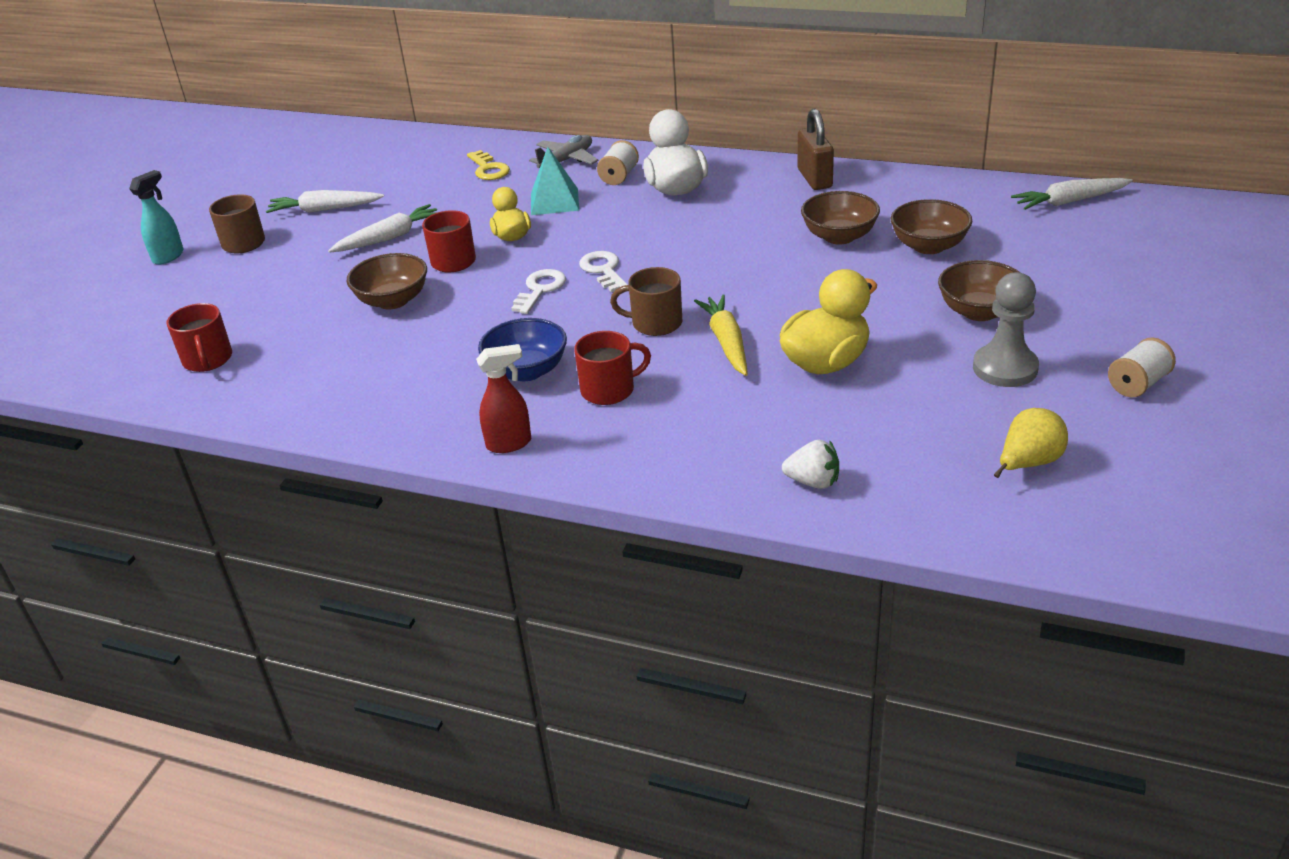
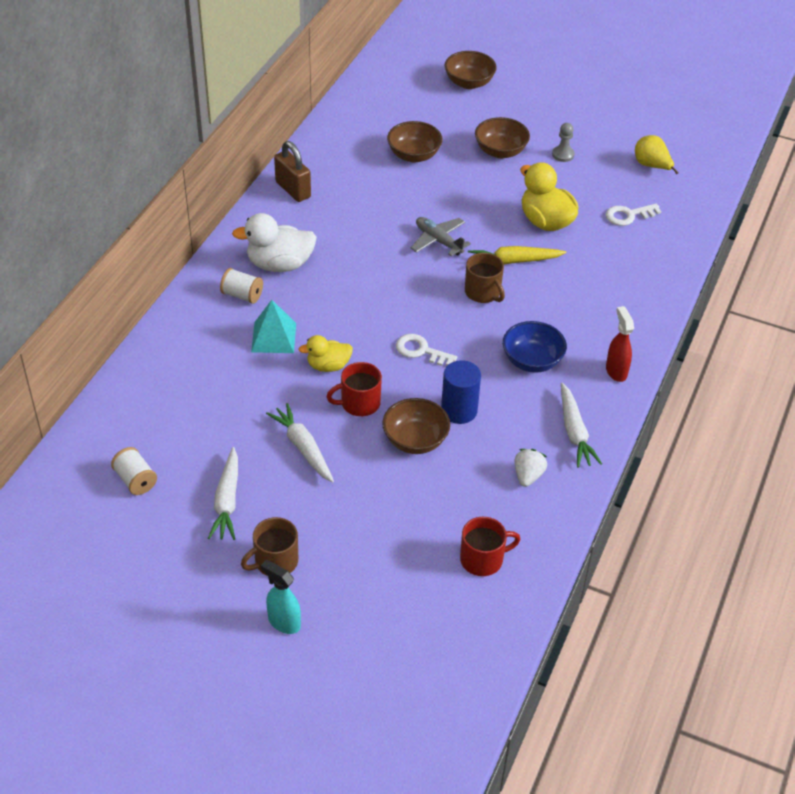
camera: 90 degrees left, 10 degrees up
(438, 324) = (459, 410): none -> blue cylinder
(488, 169) = (189, 380): yellow key -> none
(566, 160) = (195, 326): grey plane -> grey plane (438, 241)
(603, 270) = (401, 314): white key -> white key (628, 215)
(609, 390) = (561, 321): red mug -> none
(655, 323) = (483, 292): brown mug -> brown mug turned 45 degrees counterclockwise
(813, 482) = (663, 244): white strawberry -> white strawberry (528, 476)
(814, 178) = (293, 190): brown padlock -> brown padlock turned 60 degrees clockwise
(839, 236) = (387, 192): brown bowl -> brown bowl (469, 83)
(1005, 368) = (563, 155): grey pawn -> grey pawn, size x0.59
(1069, 201) = (373, 87): white carrot -> white carrot (574, 432)
(1137, 384) = (585, 114): white spool -> white spool (135, 480)

